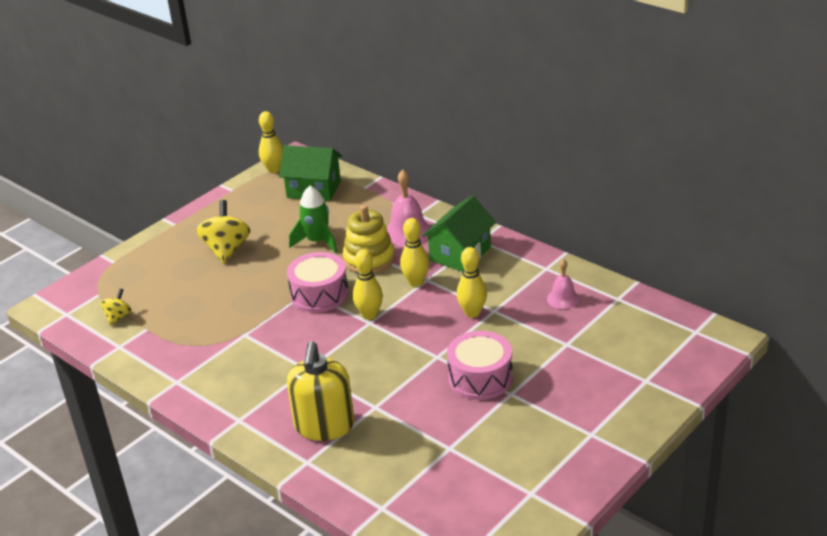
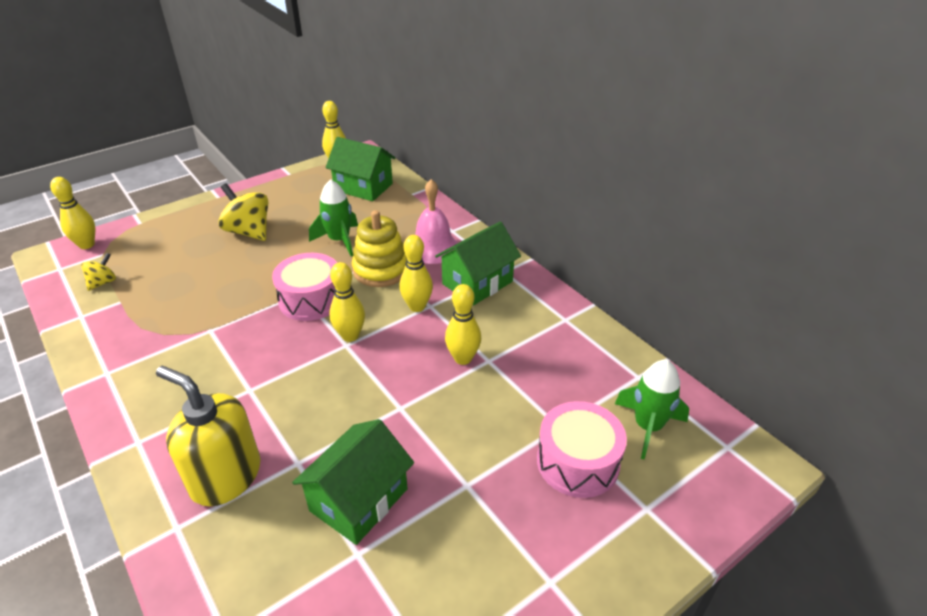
camera: 10 degrees right, 5 degrees up
(76, 289) = (87, 245): none -> yellow bowling pin
(226, 250) = (249, 232): yellow spinning top -> yellow spinning top turned 60 degrees counterclockwise
(324, 426) = (225, 476): yellow soap dispenser -> yellow soap dispenser turned 105 degrees clockwise
(434, 418) = (359, 500): none -> green house
(480, 378) = (438, 451): pink drum -> pink drum (577, 462)
(563, 298) = (573, 362): pink bell -> none
(634, 330) = (648, 426): none -> green rocket

